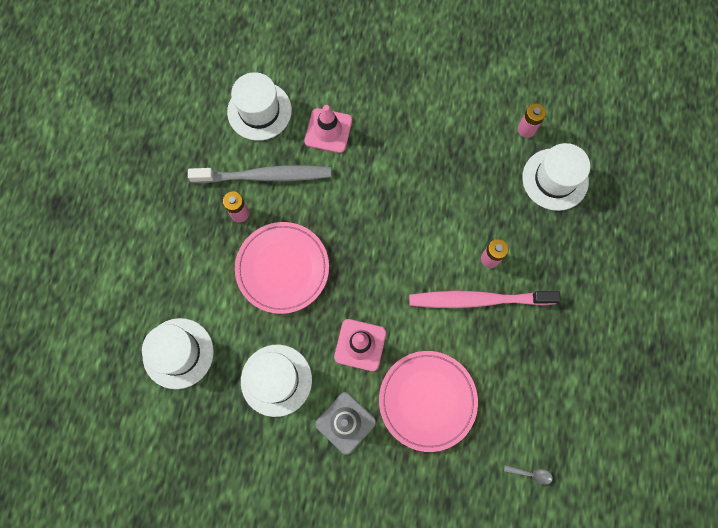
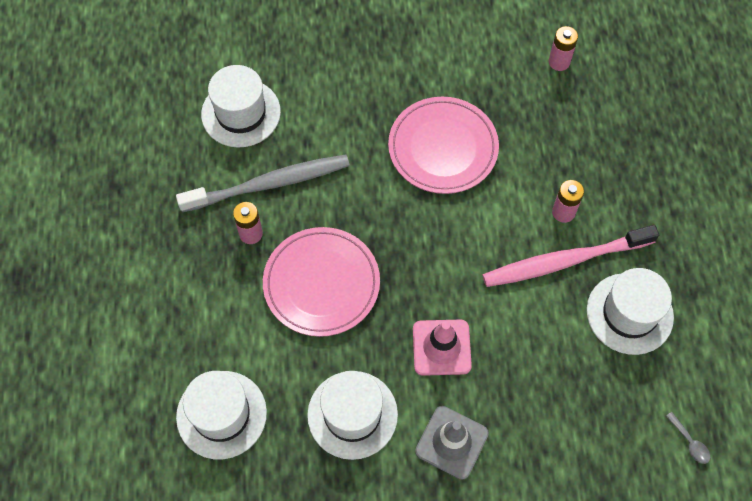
camera: 15 degrees left, 10 degrees down
(328, 131) = (330, 116): pink traffic cone -> none
(427, 400) = (541, 390): pink plate -> pink plate (443, 148)
(531, 474) = (689, 442): grey spoon -> grey spoon turned 60 degrees clockwise
(555, 179) = (609, 108): white hat -> white hat (629, 313)

